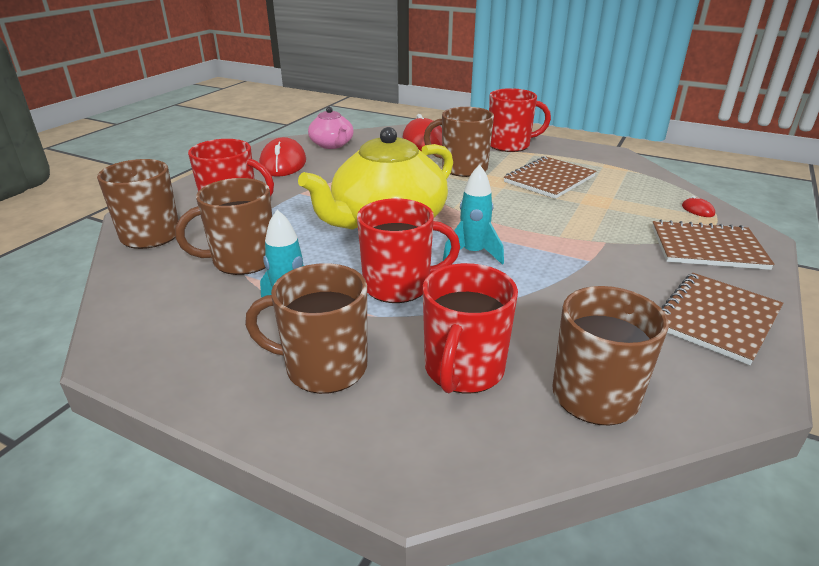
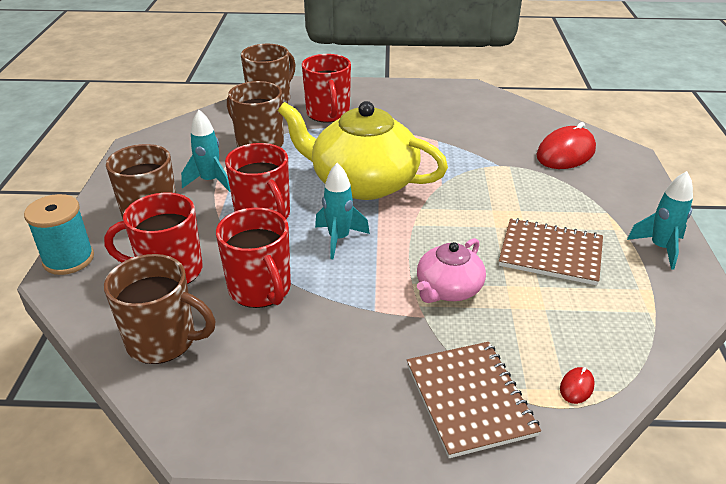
camera: 65 degrees right, 5 degrees up
(283, 163) = (430, 103): red mouse -> none
(332, 145) = (496, 110): pink teapot -> pink teapot (448, 289)
(375, 466) = (68, 259): none -> turquoise spool
(462, 168) = (519, 192): brown mug -> none
(510, 145) = (624, 208): red mug -> red mug (260, 290)
(562, 149) = (660, 248): none -> turquoise rocket
(716, 319) = (310, 410): brown notebook -> none

